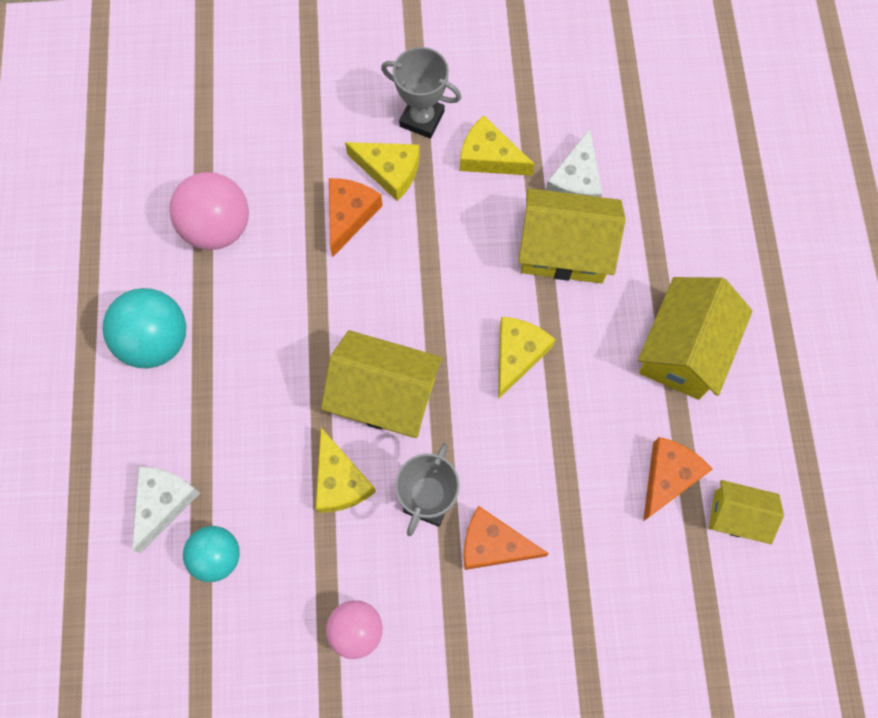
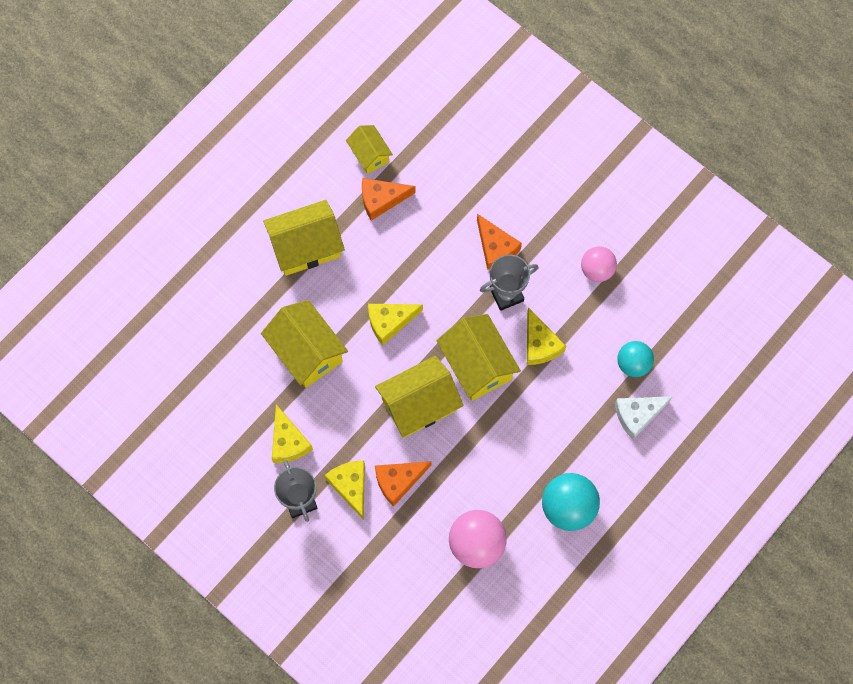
camera: 135 degrees left, 0 degrees up
(340, 481) = (540, 344): yellow cheese -> yellow cheese turned 135 degrees clockwise
(402, 302) = (419, 404): none -> yellow house
(576, 180) = (258, 383): white cheese -> none

